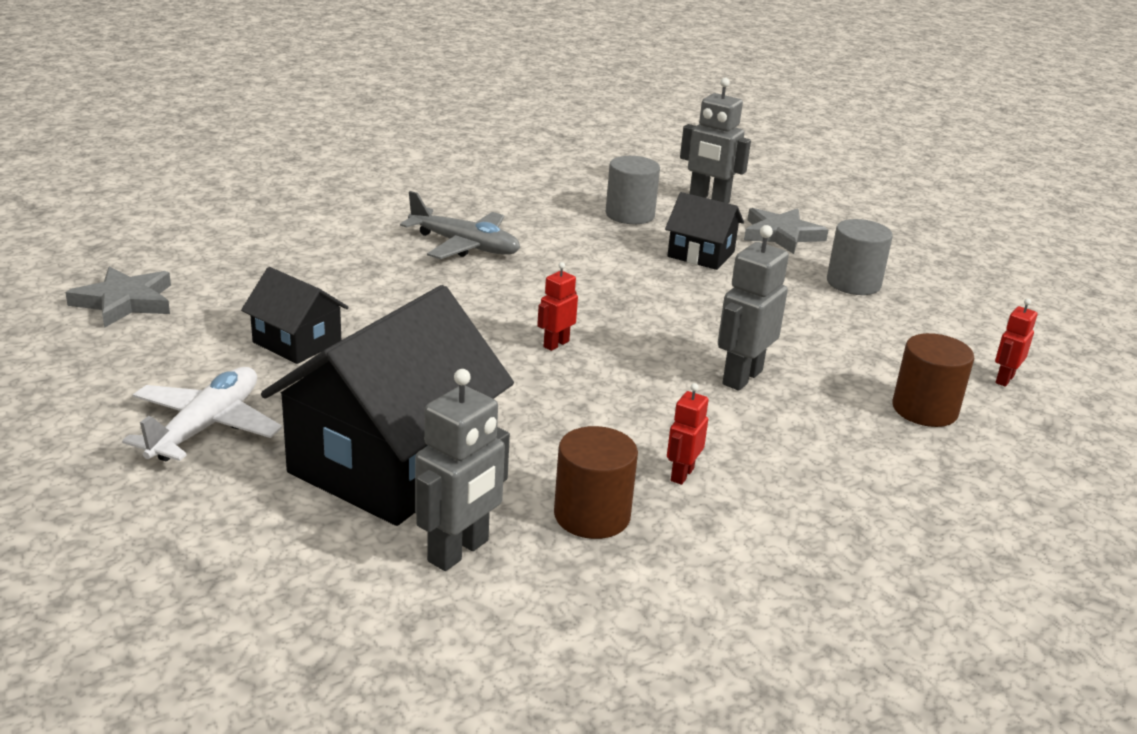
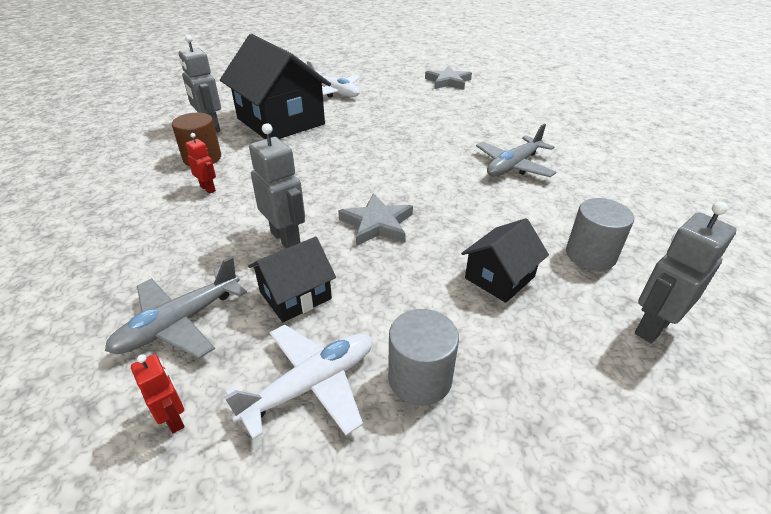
camera: 110 degrees right, 10 degrees up
(297, 342) = (397, 111): black house -> black house (295, 295)
(556, 344) = (365, 176): red robot -> none
(781, 235) = (555, 360): grey star -> grey star (377, 224)
(908, 326) = (311, 384): none -> white plane
(924, 410) = (179, 323): brown cylinder -> grey plane

